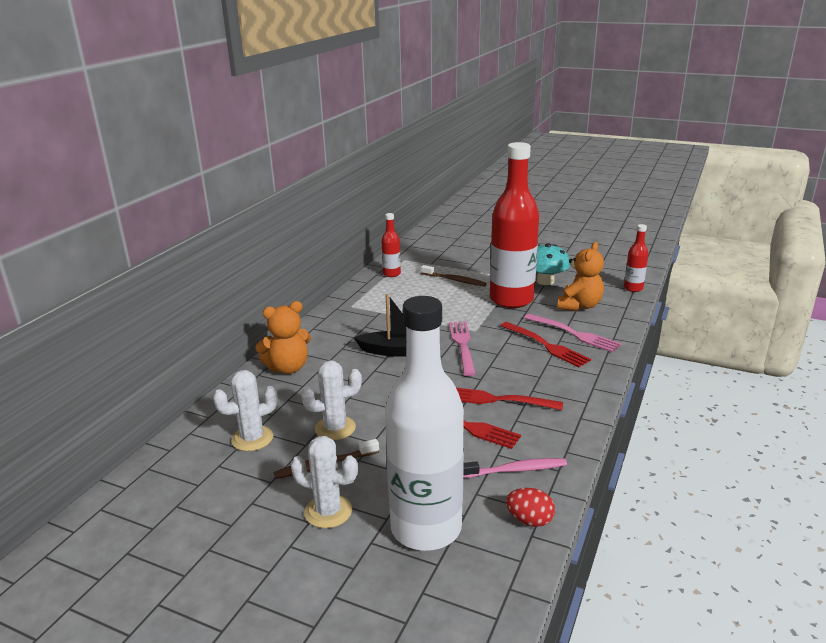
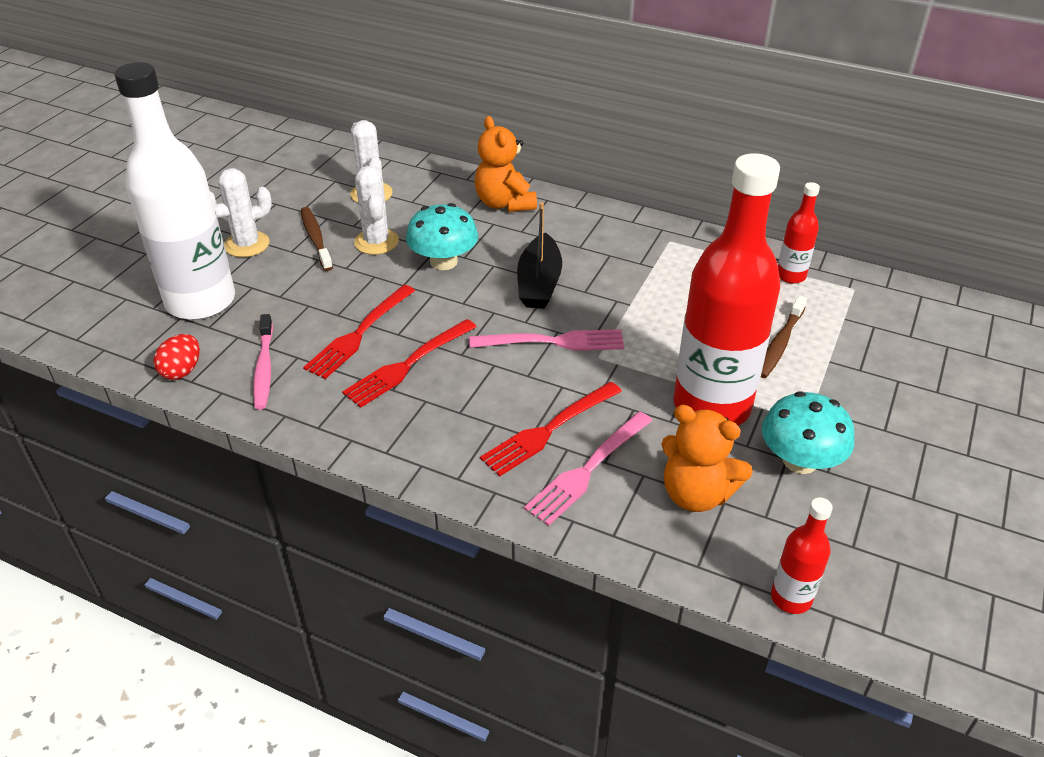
camera: 90 degrees right, 15 degrees up
(328, 511) = (247, 244): white cactus -> white cactus turned 45 degrees clockwise
(368, 392) = (443, 261): none -> turquoise mushroom
(496, 400) = (408, 365): red fork -> red fork turned 150 degrees counterclockwise

